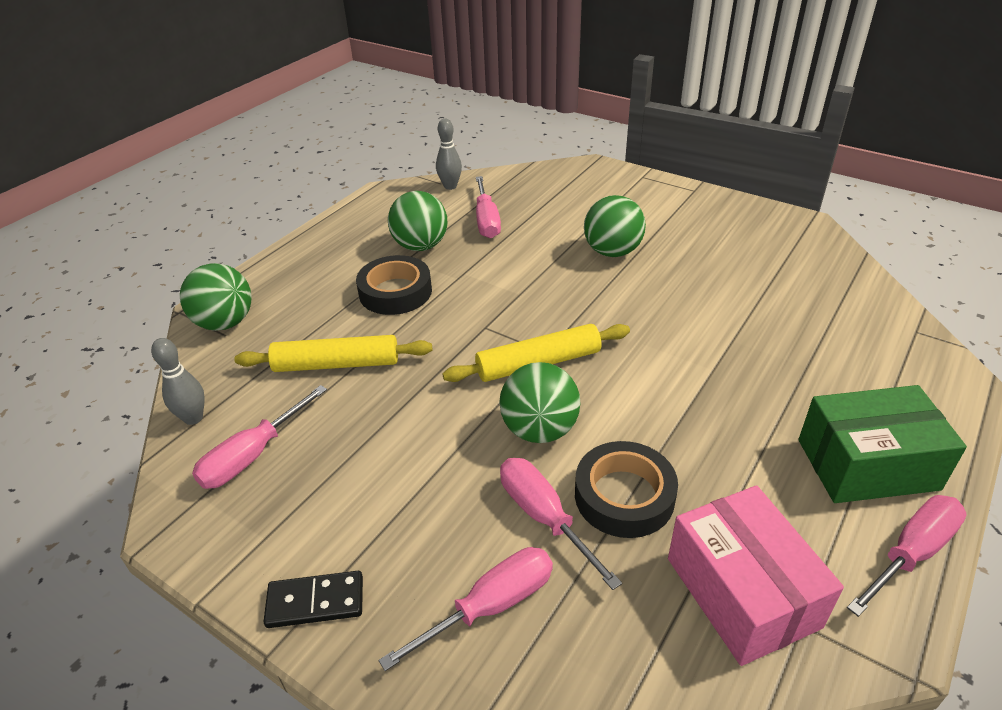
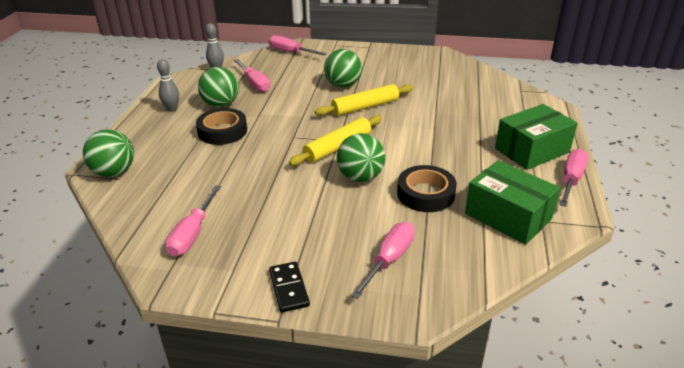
camera: 25 degrees left, 5 degrees down
(193, 418) = (134, 226): grey bowling pin -> grey bowling pin (172, 109)
(315, 602) = (289, 288): black domino -> black domino turned 75 degrees counterclockwise
(336, 364) = (212, 176): yellow rolling pin -> yellow rolling pin (365, 107)
(544, 517) = (391, 214): pink screwdriver -> pink screwdriver (290, 52)
(742, 592) = (508, 216): pink box -> green box

